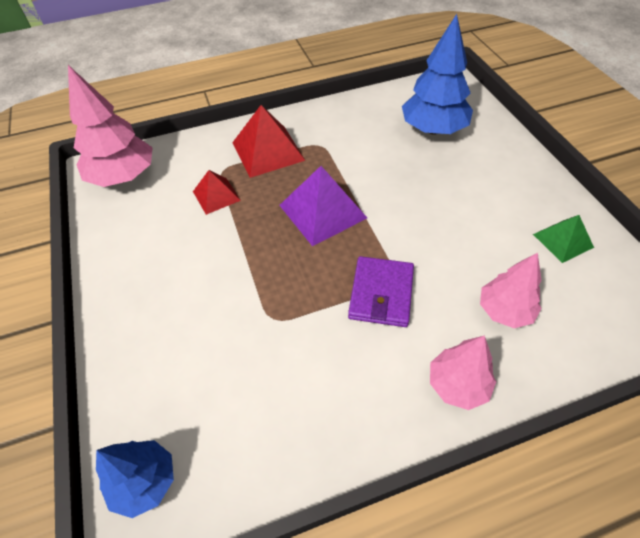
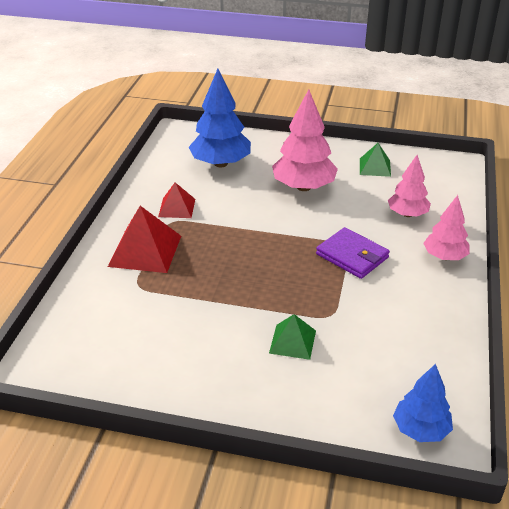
camera: 60 degrees left, 15 degrees down
(123, 177) = (70, 352): pink tree -> pink tree (304, 187)
(215, 306) = (292, 341): none -> green pyramid
(216, 195) = (167, 300): red pyramid -> red pyramid (176, 207)
(322, 211) = (248, 250): purple pyramid -> none

